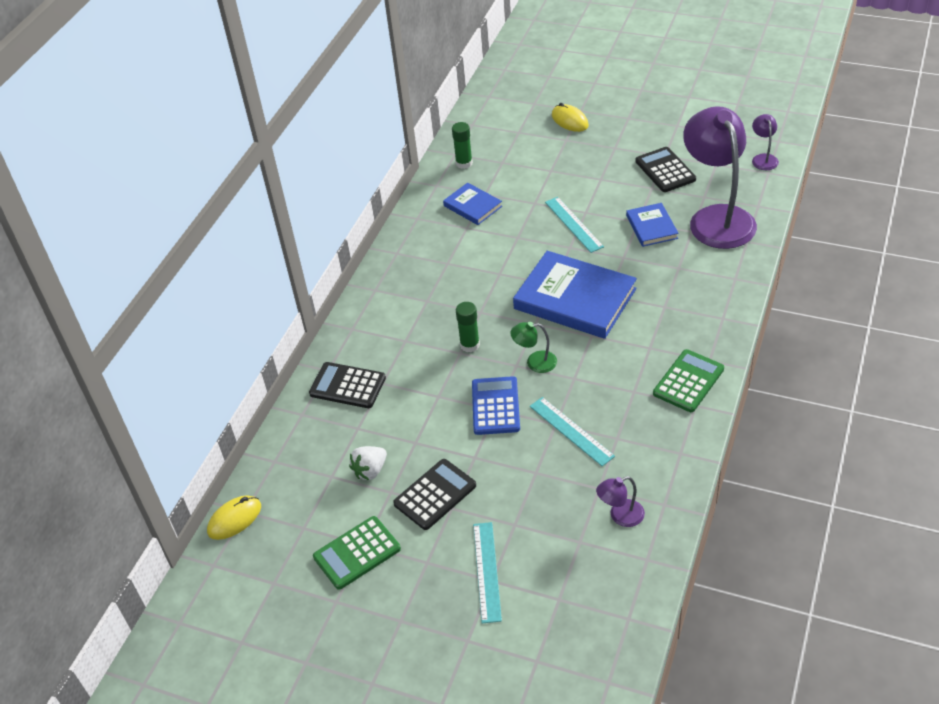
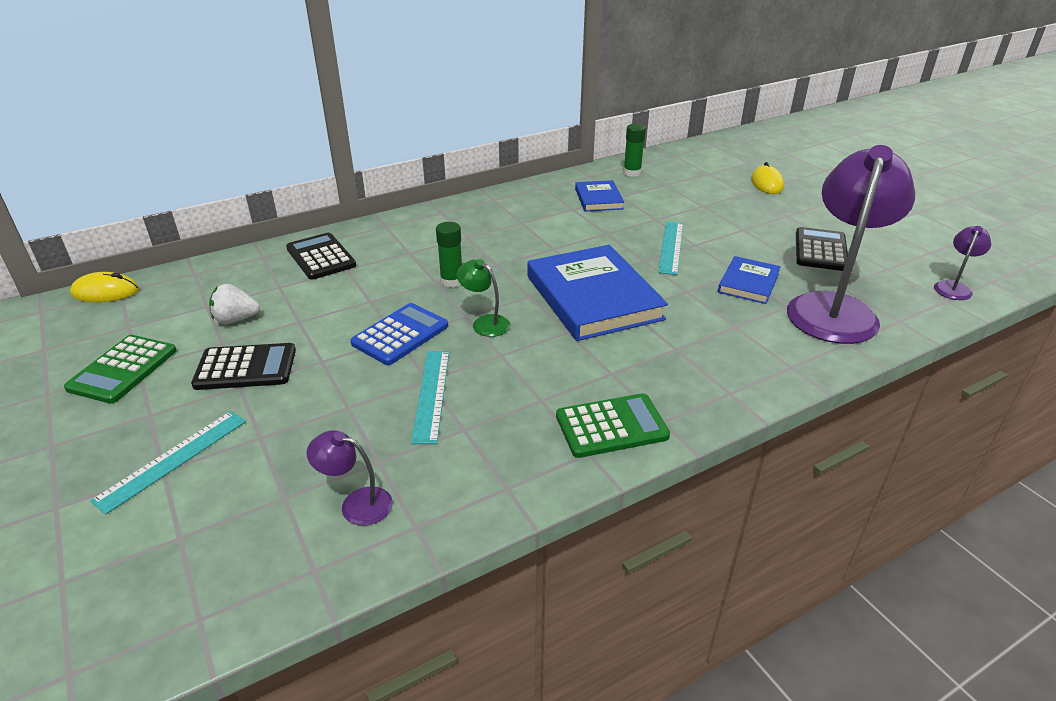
camera: 35 degrees right, 10 degrees down
(357, 553) = (123, 369): green calculator -> green calculator turned 75 degrees counterclockwise

